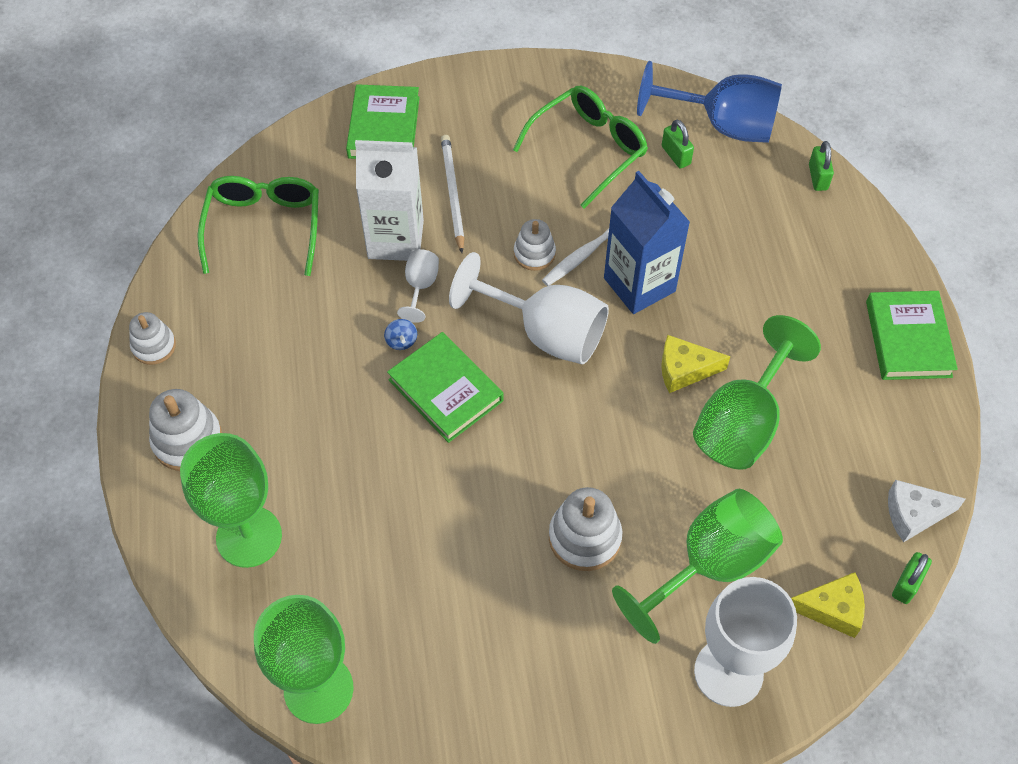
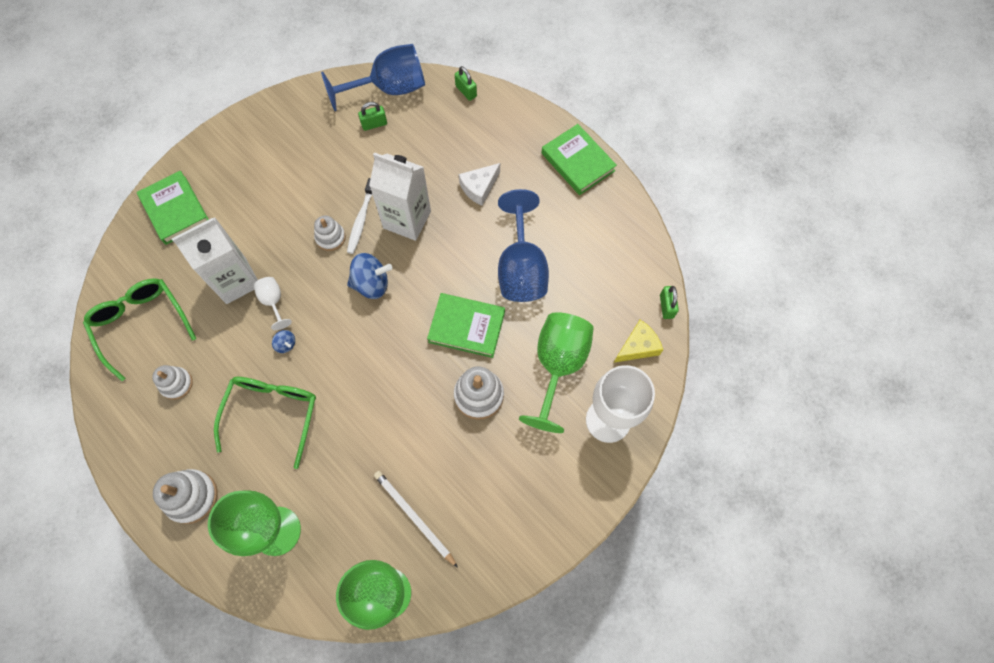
camera: 35 degrees left, 10 degrees up
(154, 346) = (123, 450): white stacking toy -> white stacking toy (176, 384)
(445, 390) = (335, 358): green book -> green book (466, 327)
(452, 193) = (252, 228): white pencil -> white pencil (414, 517)
(545, 333) = (371, 284): white goblet -> blue spinning top
(589, 149) = (318, 150): green glasses -> green glasses (272, 413)
(639, 284) = (407, 219): blue carton -> white carton
(676, 155) = (374, 124): green padlock -> green padlock turned 45 degrees counterclockwise
(684, 370) = (468, 256): yellow cheese -> none
(743, 423) = (521, 268): green goblet -> blue goblet
(914, 514) = (645, 264): white cheese -> white cheese (479, 187)

